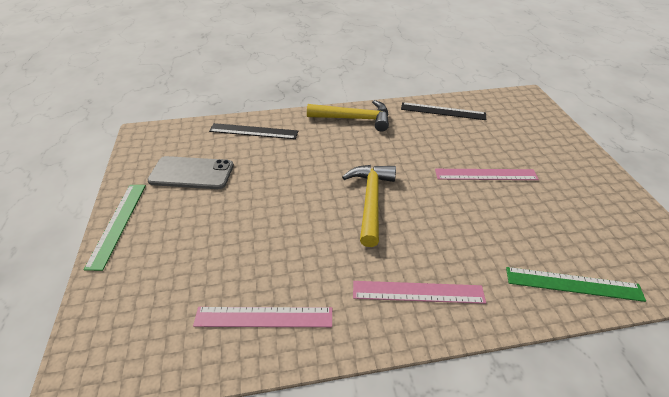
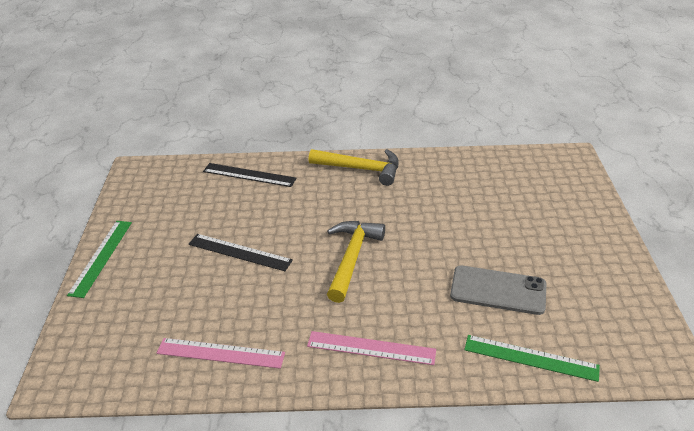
camera: 10 degrees right, 5 degrees down
(191, 173) = (178, 214): grey phone -> grey phone (498, 290)
(443, 111) = (464, 167): black ruler -> black ruler (239, 252)
(485, 174) = (485, 242): pink ruler -> none

